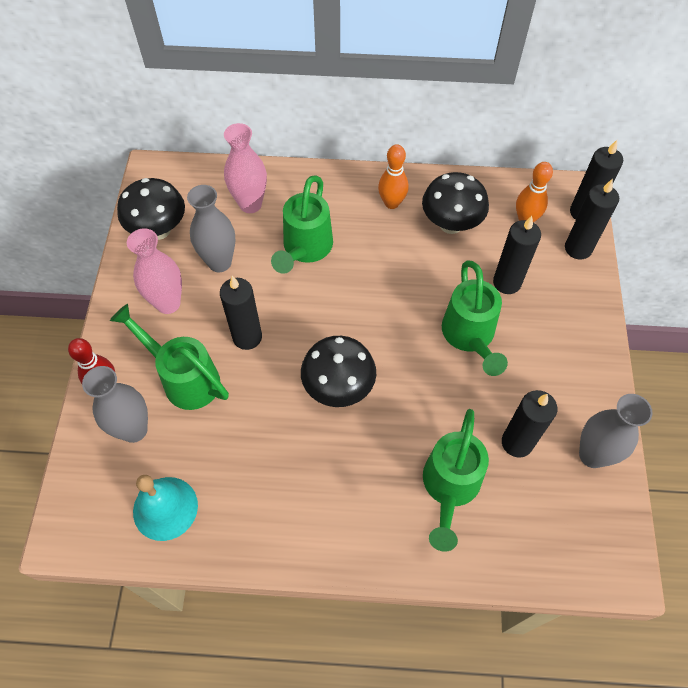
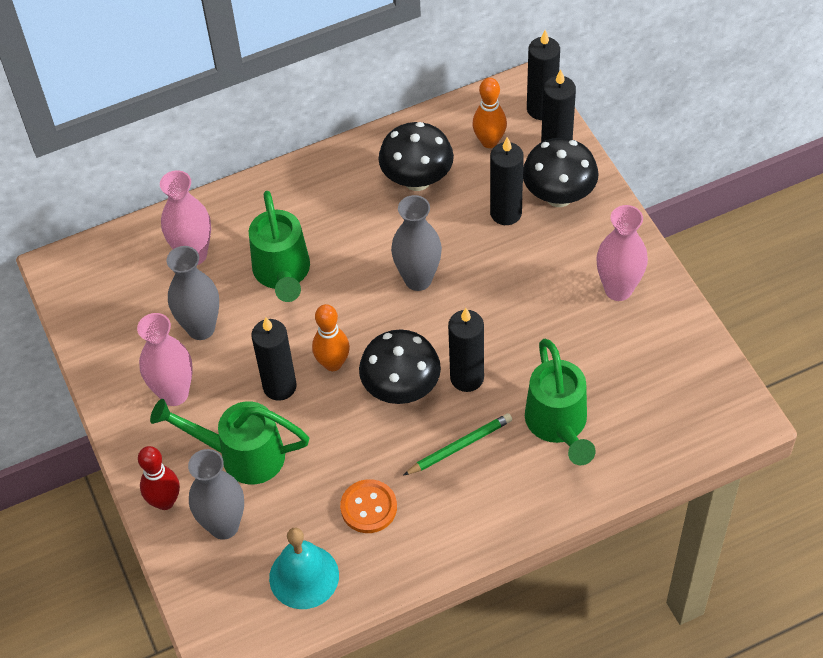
camera: 25 degrees left, 5 degrees down
(158, 230) = (111, 326): black mushroom -> black mushroom (559, 196)
(252, 476) = (368, 507): none -> orange button
(356, 462) = (460, 446): none -> green pencil
(391, 203) = (343, 186): orange bowling pin -> orange bowling pin (333, 363)
(470, 336) = (499, 281): green watering can -> none
(517, 443) = (597, 356): black candle -> black candle (467, 378)
(567, 392) = (618, 289): none -> pink vase
(592, 455) = (670, 334): grey vase -> grey vase (418, 279)

